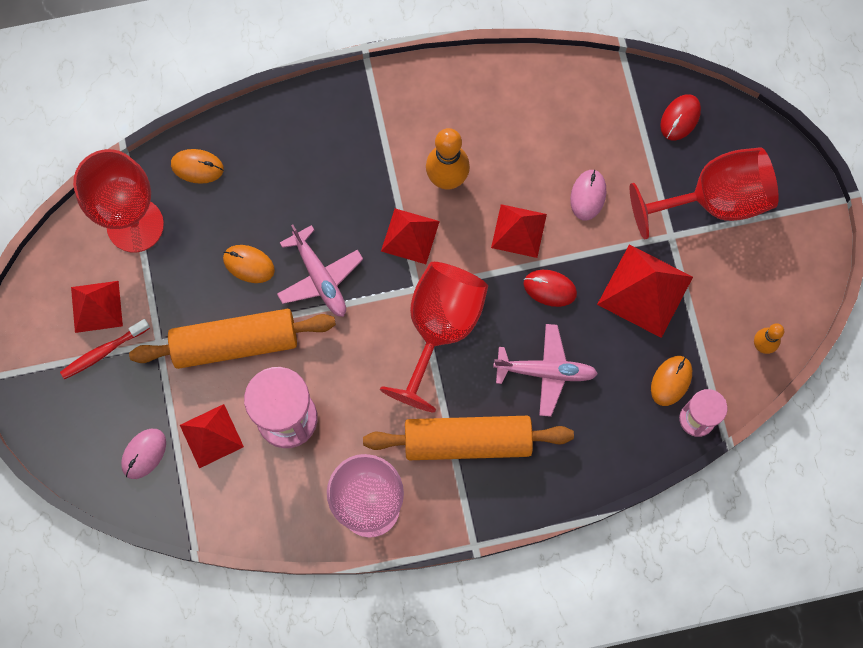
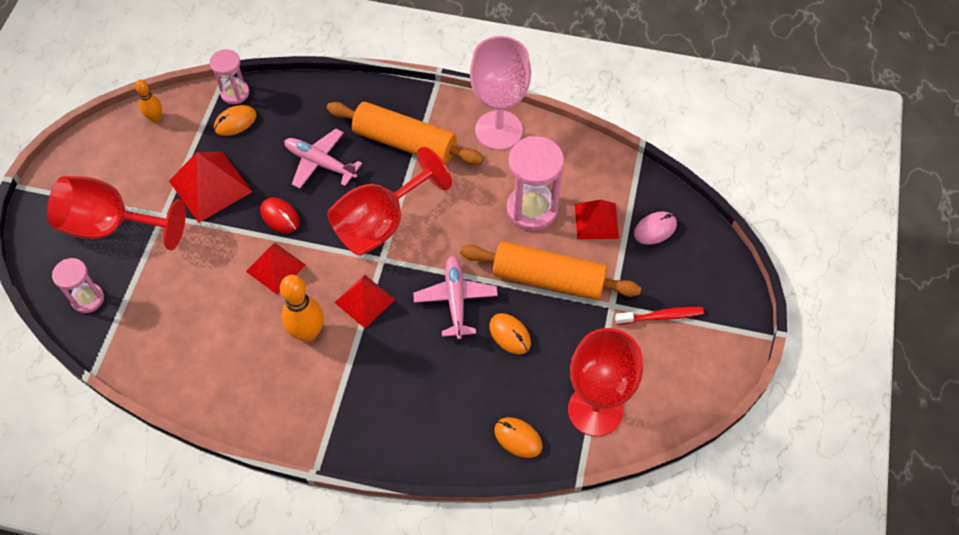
camera: 155 degrees left, 15 degrees down
(96, 306) = (654, 355): red pyramid -> none
(588, 195) = (204, 271): pink mouse -> none
(680, 118) = (88, 299): red mouse -> pink hourglass

